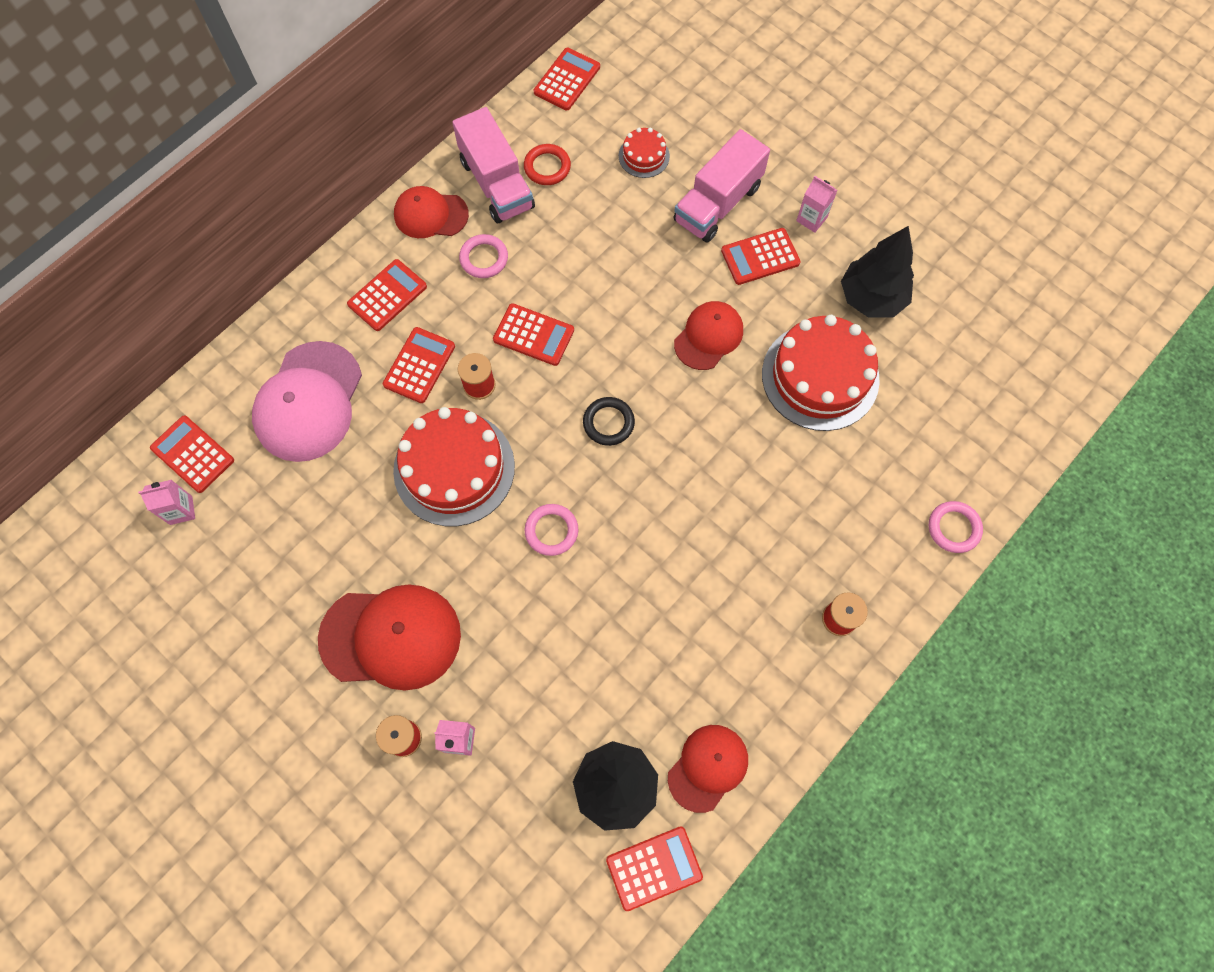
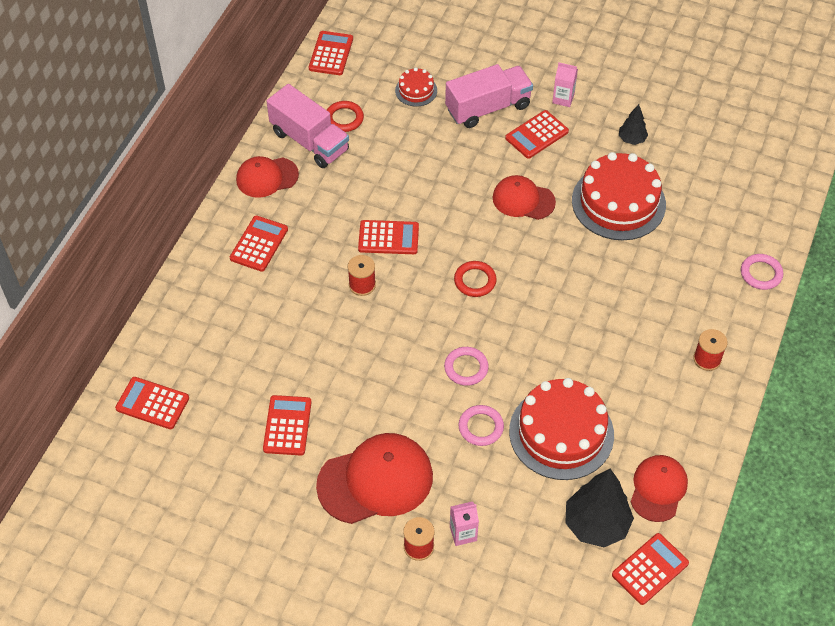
camera: 20 degrees left, 15 degrees down
(181, 510) = (162, 446): pink carton -> none
(309, 402) = (231, 337): pink cap -> none
(419, 365) = (308, 285): red calculator -> red calculator (287, 425)
(454, 468) = (370, 348): red cake -> red cake (561, 433)
(484, 258) = (324, 196): pink ring -> pink ring (481, 427)
(608, 423) = (475, 281): black ring -> red ring
(708, 336) = (523, 200): red cap -> red cap turned 90 degrees counterclockwise
(718, 204) = (488, 108): pink truck -> pink truck turned 135 degrees counterclockwise
(871, 298) = (631, 139): black tree -> black tree, size x0.52

